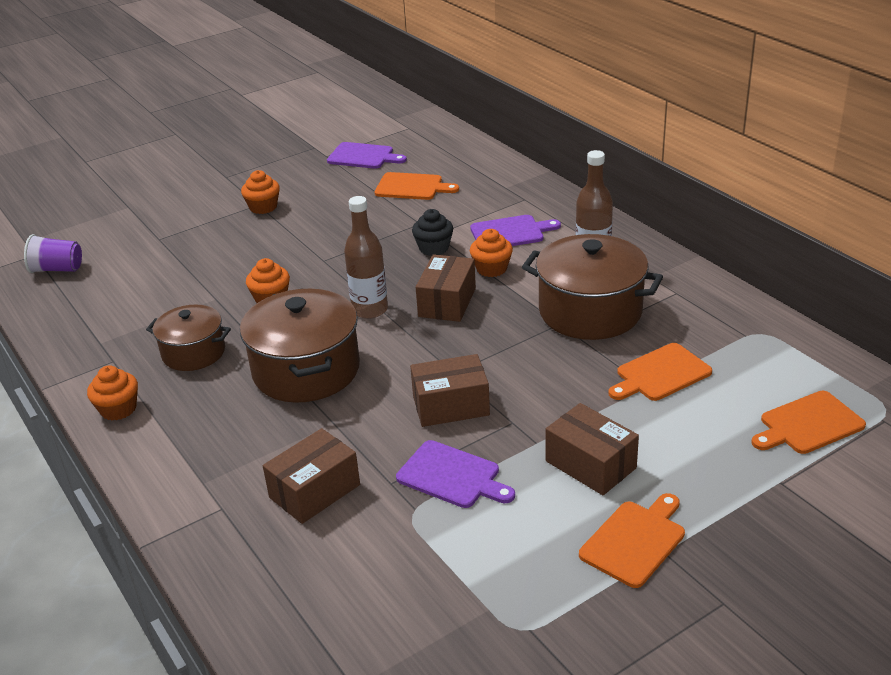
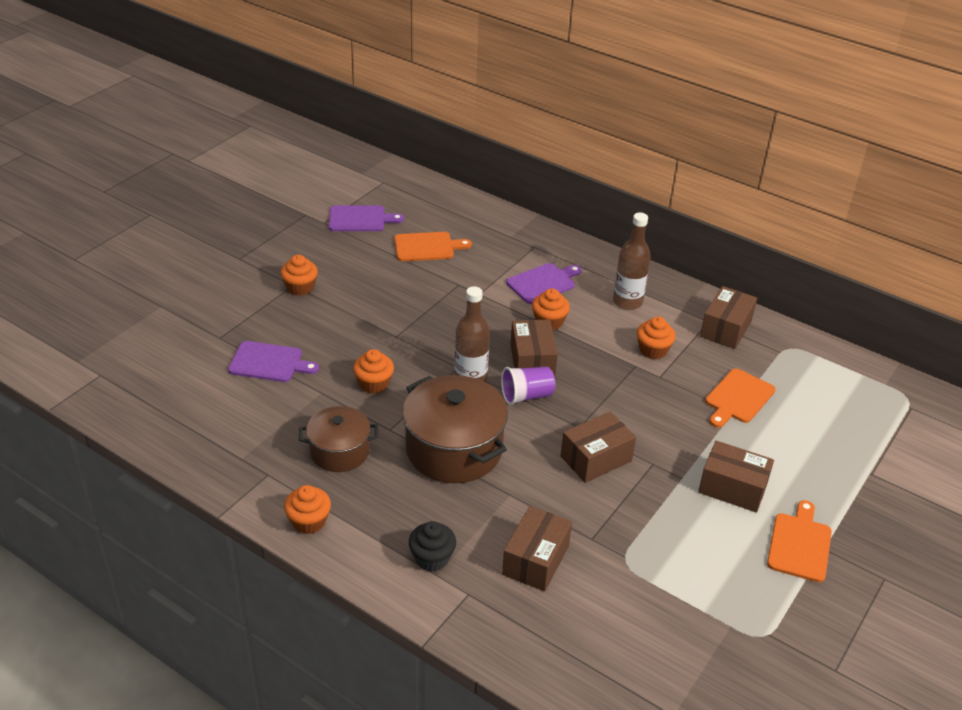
camera: 25 degrees left, 5 degrees up
(57, 269) = (137, 387): purple cup -> purple cup (526, 396)
(434, 248) = (487, 308): black cupcake -> black cupcake (432, 558)
(452, 476) = (635, 521): purple cutting board -> purple cutting board (269, 362)
(590, 311) = (653, 350): brown pot -> orange cupcake
(692, 303) = (725, 329): none -> brown box
(808, 424) = (863, 421): orange cutting board -> none

